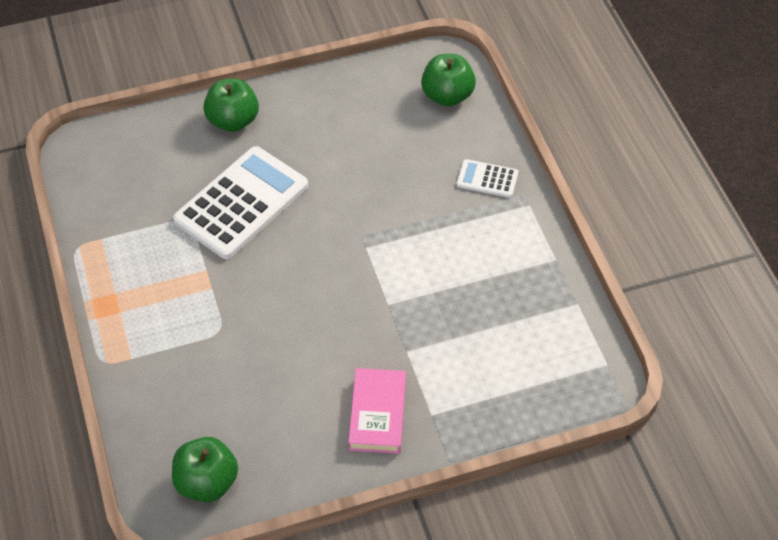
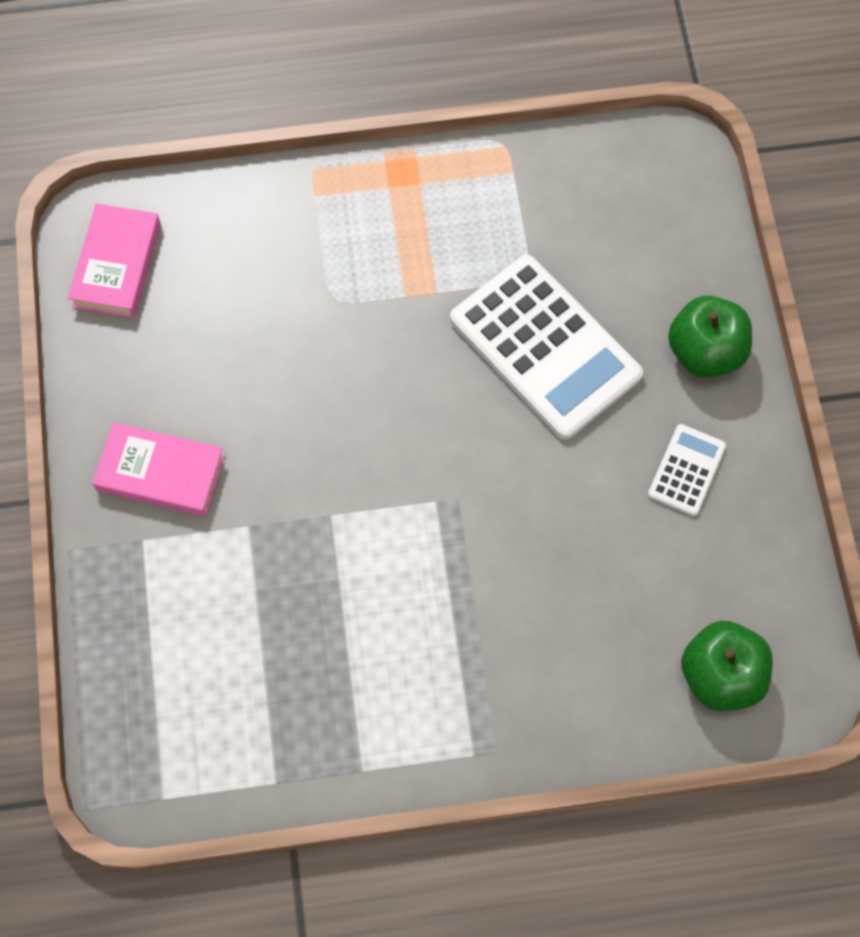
camera: 100 degrees right, 15 degrees up
(207, 482) = (117, 265): green apple -> pink book
(487, 179) = (536, 702): white calculator -> white calculator (686, 470)

